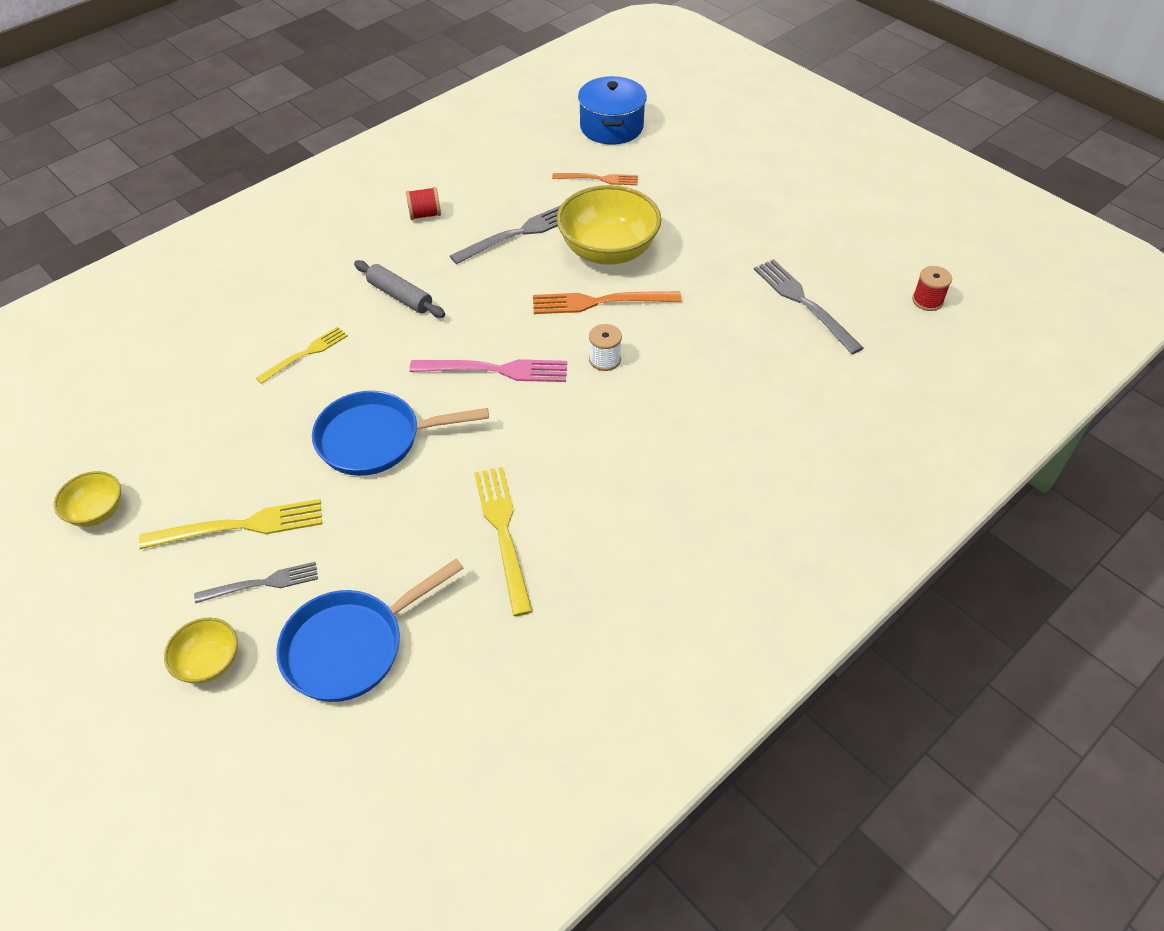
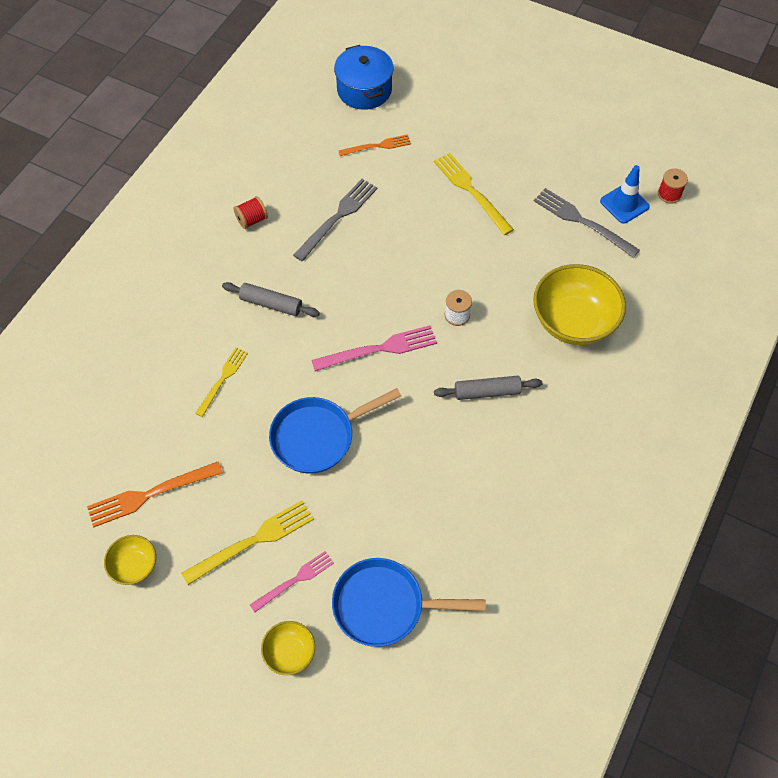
camera: 20 degrees left, 10 degrees up
(262, 583) = (295, 580): grey fork -> pink fork
(351, 646) = (385, 605): blue pan -> blue pan turned 60 degrees clockwise
(503, 533) = (449, 483): yellow fork -> yellow fork (471, 191)
(600, 302) = (430, 264): orange fork -> orange fork (150, 494)
(600, 448) = (487, 392): none -> grey rolling pin
(608, 251) = (415, 214): yellow bowl -> yellow bowl (573, 321)
(865, 297) = (624, 204): none -> blue traffic cone

